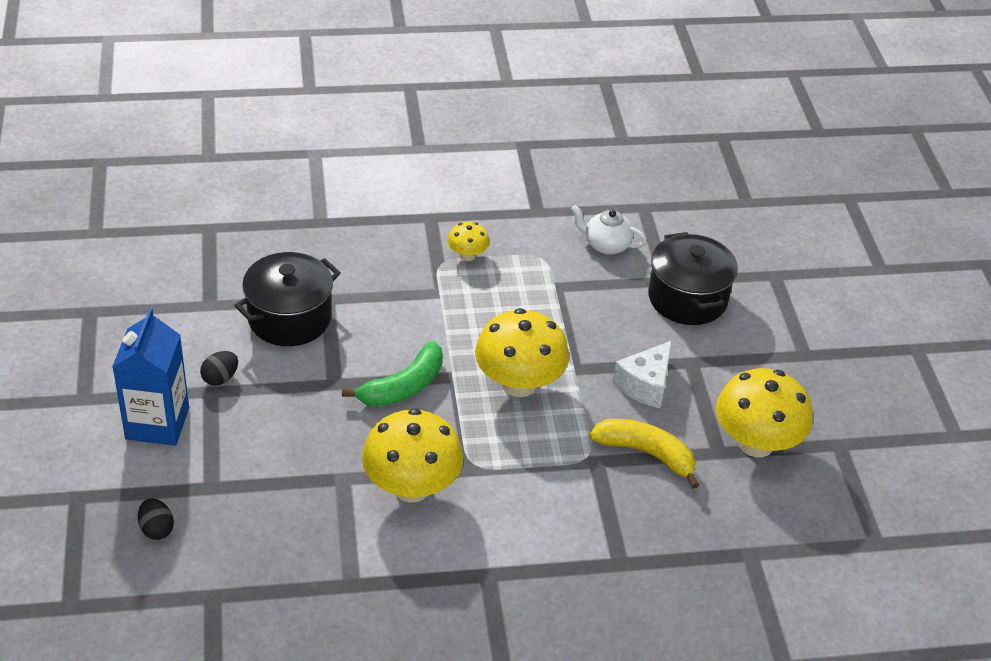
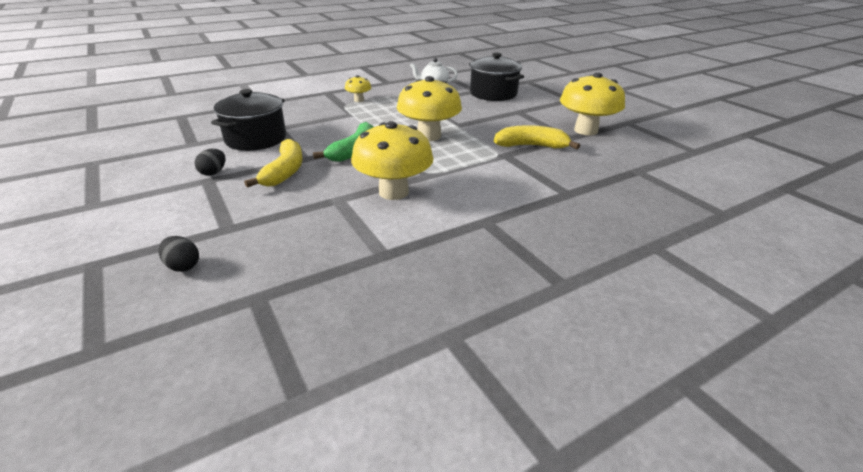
camera: 20 degrees left, 10 degrees down
(157, 423) = (166, 204): blue carton -> none
(302, 404) = (284, 171): none -> yellow banana
(645, 385) = (502, 123): white cheese -> none

